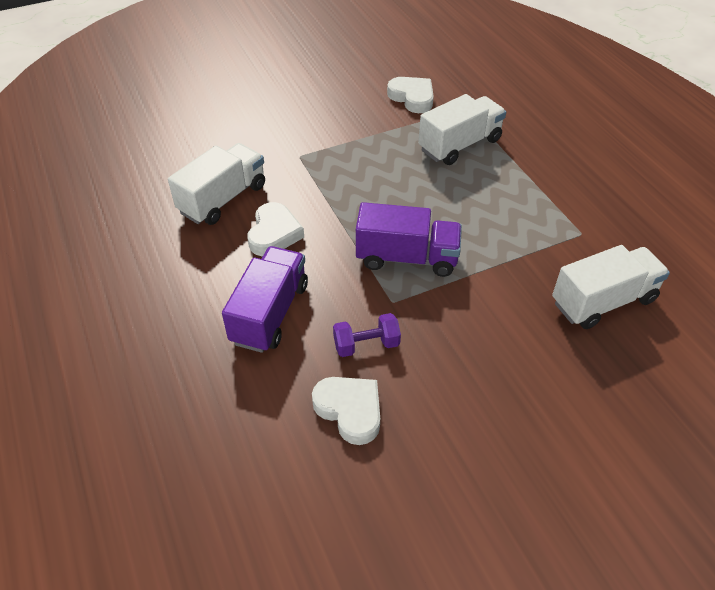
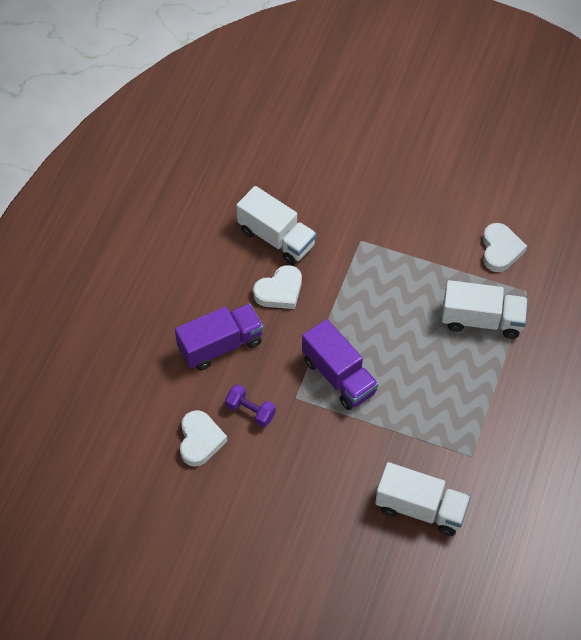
camera: 45 degrees right, 10 degrees up
(223, 199) = (276, 238): white truck -> white truck turned 45 degrees clockwise

